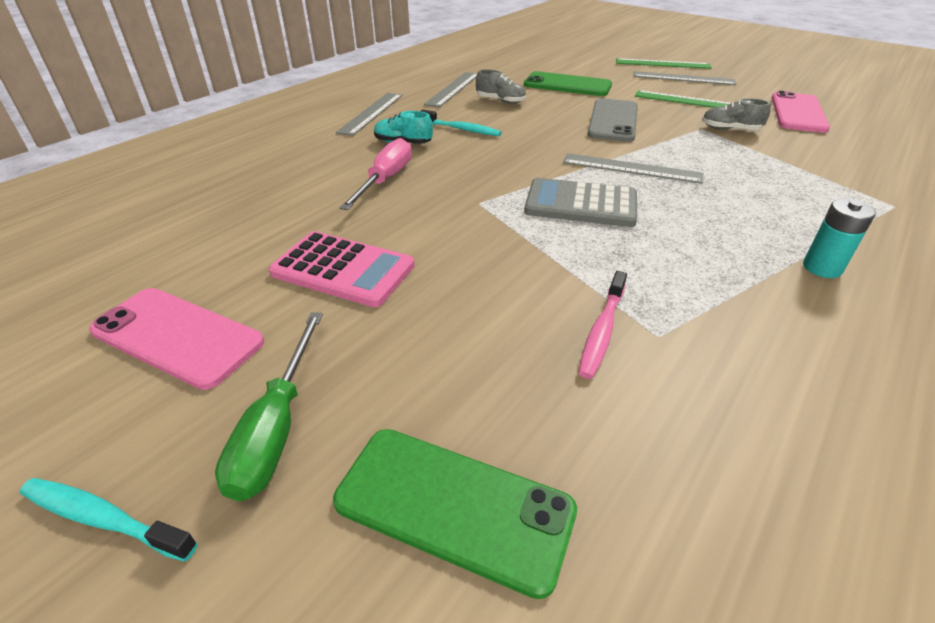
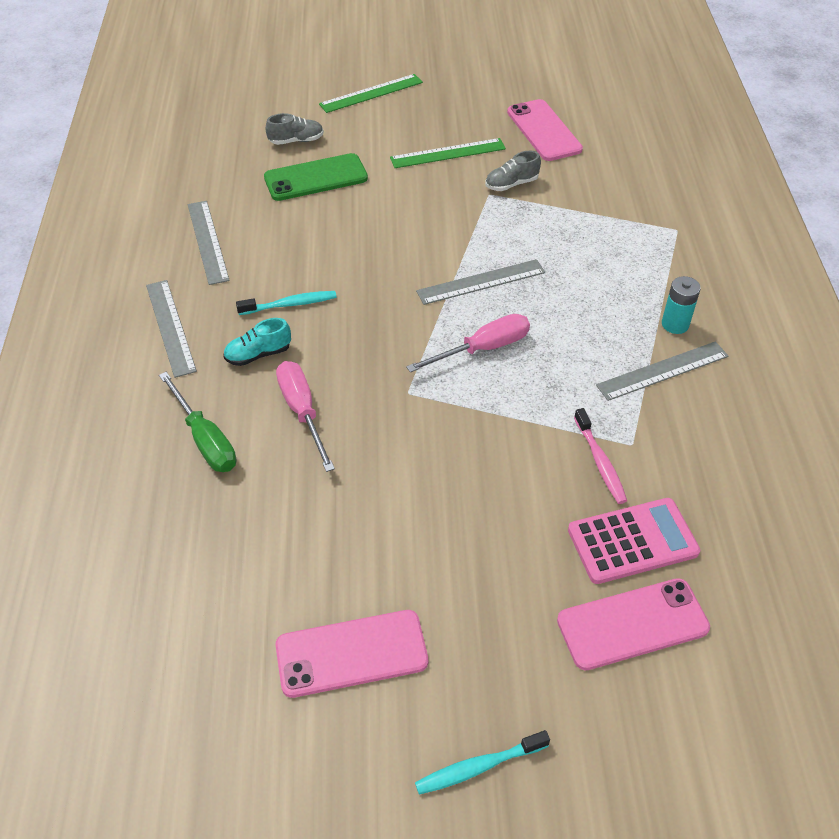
camera: 40 degrees left, 10 degrees up
(276, 428) = (498, 656): green screwdriver -> green screwdriver (205, 439)
(343, 270) = (389, 524): pink calculator -> pink calculator (632, 541)
(454, 507) = (632, 624): green phone -> pink phone
(500, 101) = (278, 239): grey shoe -> grey shoe (296, 140)
(581, 204) = (483, 349): grey calculator -> pink screwdriver
(613, 121) = (410, 219): grey phone -> none
(683, 78) = (411, 114): grey ruler -> grey ruler (662, 370)

